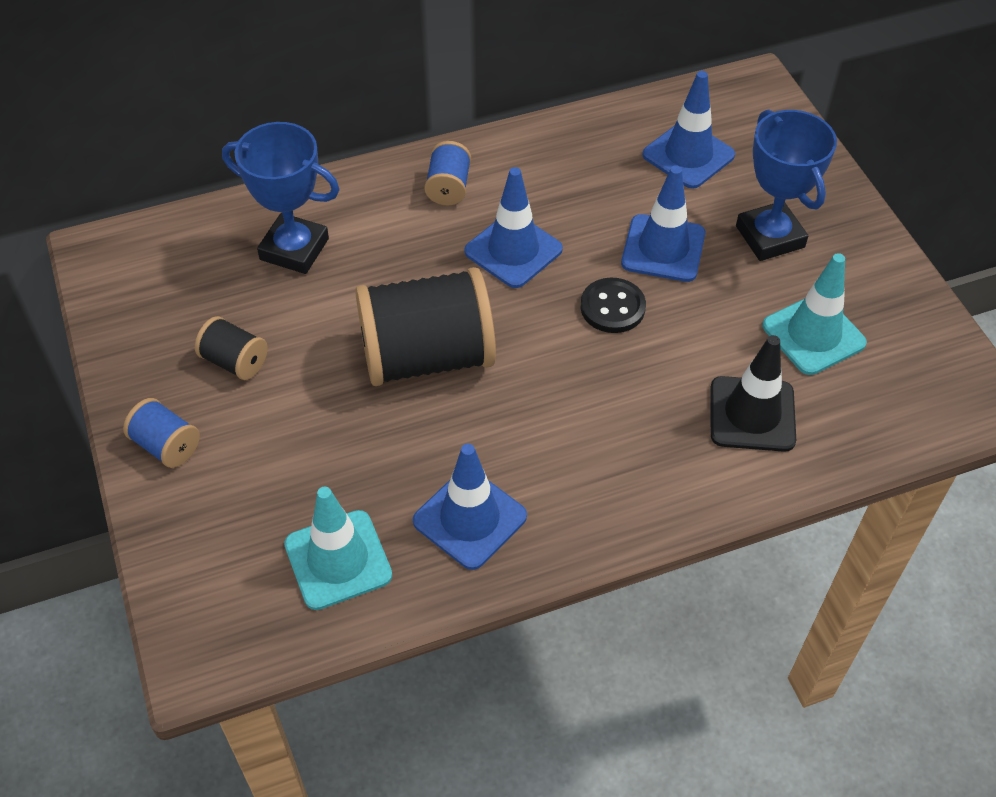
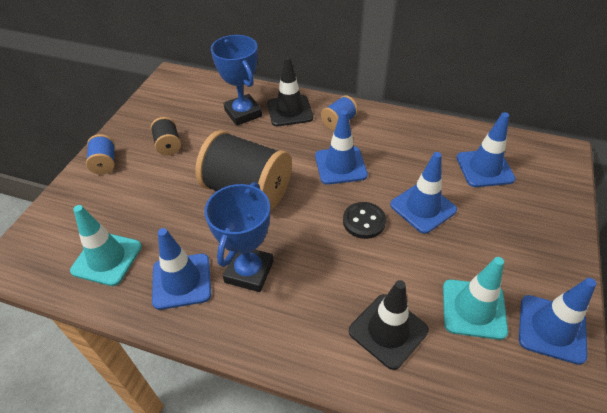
camera: 40 degrees right, 5 degrees down
(360, 208) = (289, 111): none -> black traffic cone
(770, 237) = (496, 236): blue trophy -> blue trophy (249, 272)
(898, 307) = (551, 329): none -> blue traffic cone

